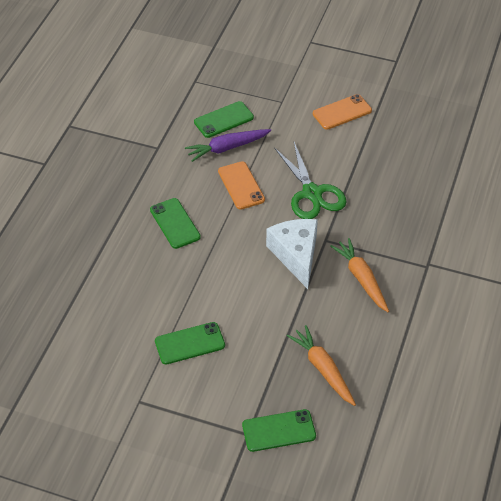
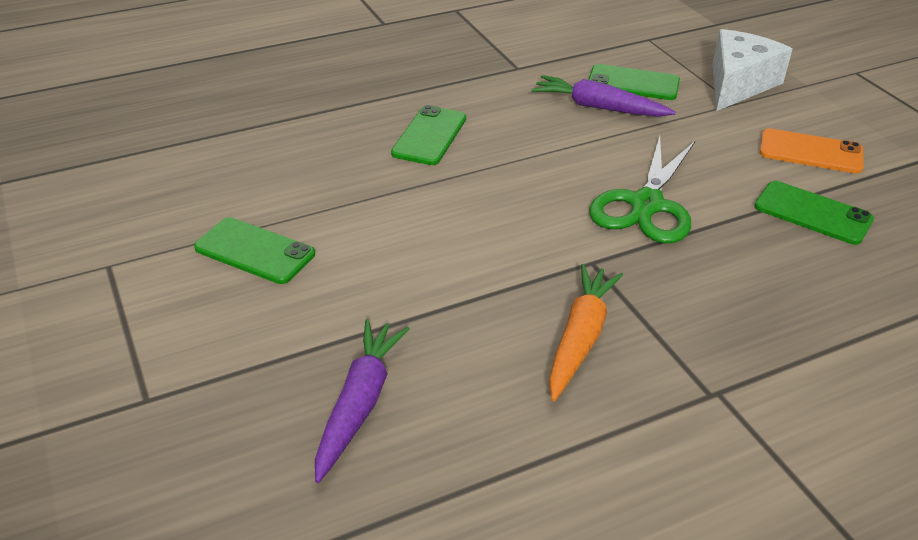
camera: 45 degrees right, 10 degrees down
(241, 185) = (562, 147): orange phone -> none
(279, 431) = (185, 429): green phone -> green phone (812, 213)
(296, 255) = (526, 252): white cheese -> white cheese (738, 84)
(323, 369) = (359, 404): orange carrot -> purple carrot

